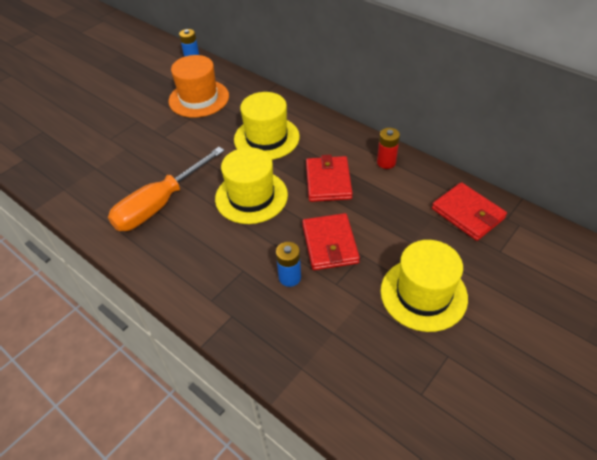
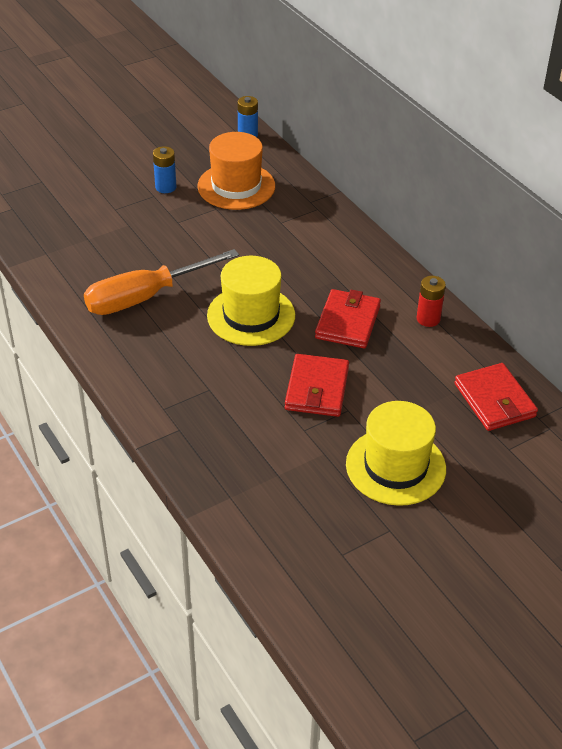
camera: 15 degrees right, 5 degrees down
(266, 138) = (297, 254): yellow hat -> none
(290, 277) = (256, 410): blue battery -> blue battery (165, 187)

